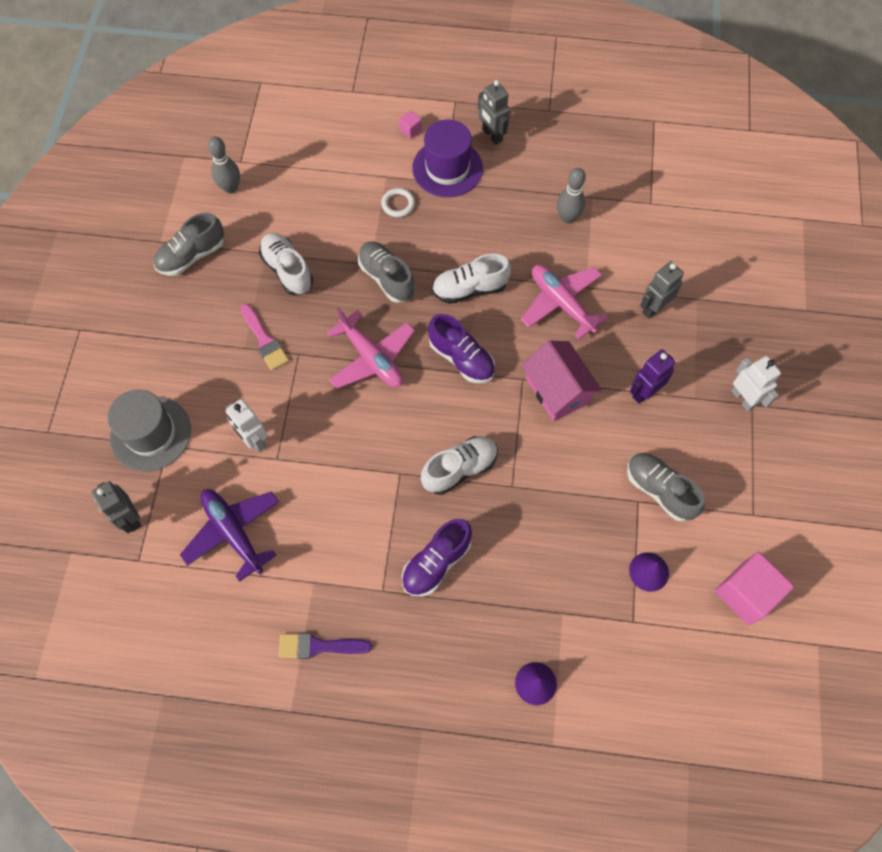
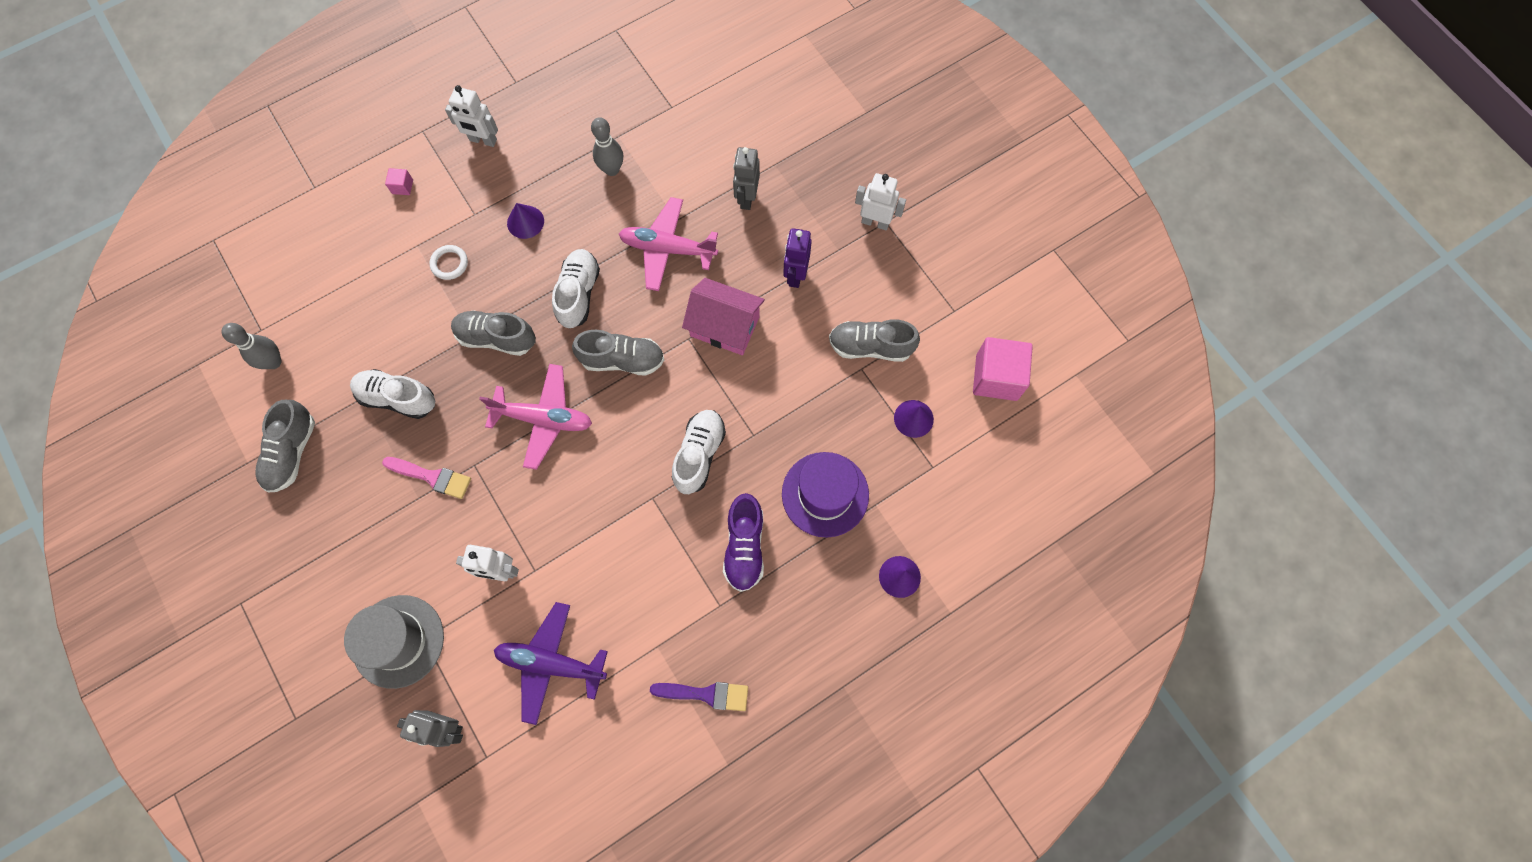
camera: 40 degrees left, 5 degrees up
(318, 646) = (706, 694): purple brush -> purple brush turned 135 degrees counterclockwise
(447, 168) = (467, 199): purple hat -> purple hat (825, 494)
(461, 358) = (622, 360): purple shoe -> grey shoe
(469, 289) = (578, 294): white shoe -> white shoe turned 150 degrees clockwise
(474, 212) = (525, 222): none -> purple cone
(492, 135) = (483, 140): grey robot -> white robot

